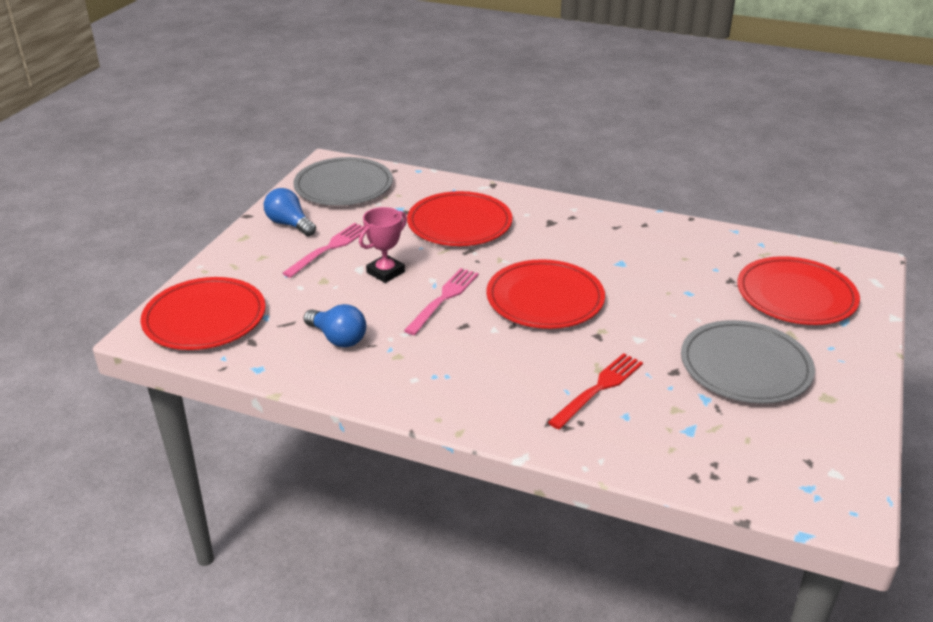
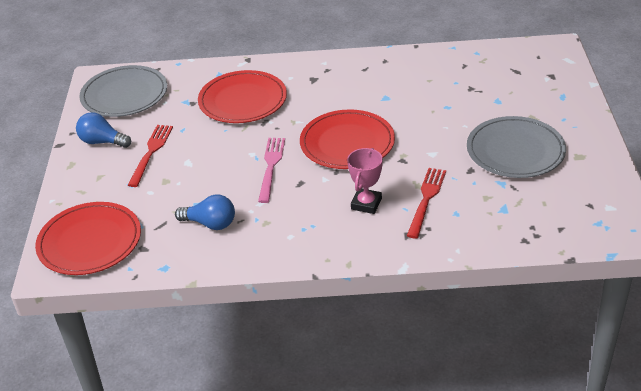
camera: 20 degrees left, 5 degrees up
(329, 248) = (151, 152): pink fork -> red fork
(385, 272) = (211, 159): pink trophy -> pink trophy (366, 204)
(796, 295) = (521, 86): red plate -> none

